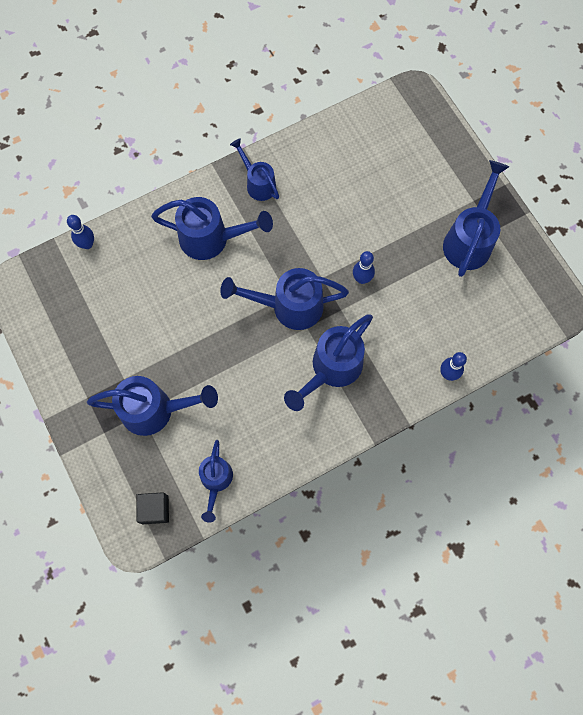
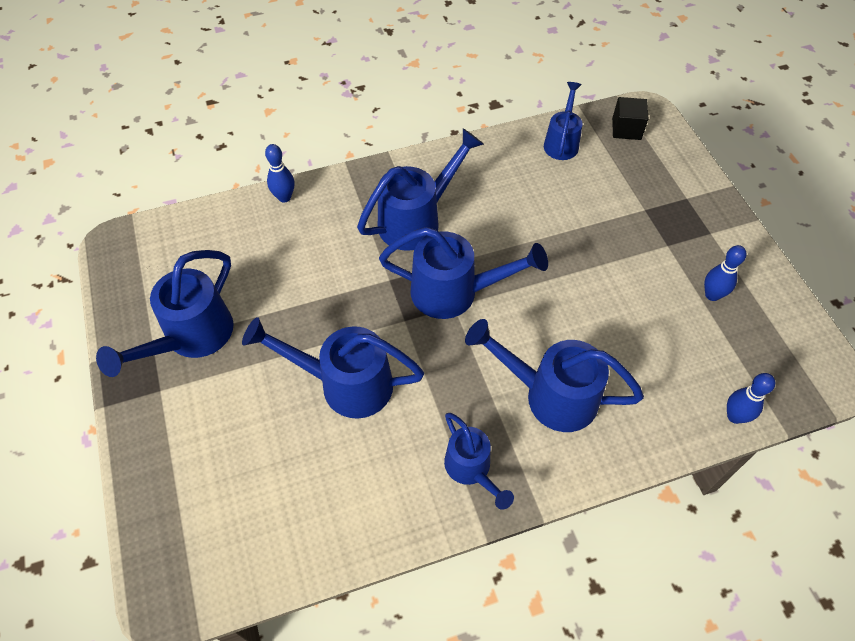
camera: 170 degrees left, 15 degrees down
(155, 410) = (628, 210): blue watering can -> blue watering can (345, 384)
(362, 279) = (352, 311): blue bowling pin -> blue bowling pin (712, 295)

